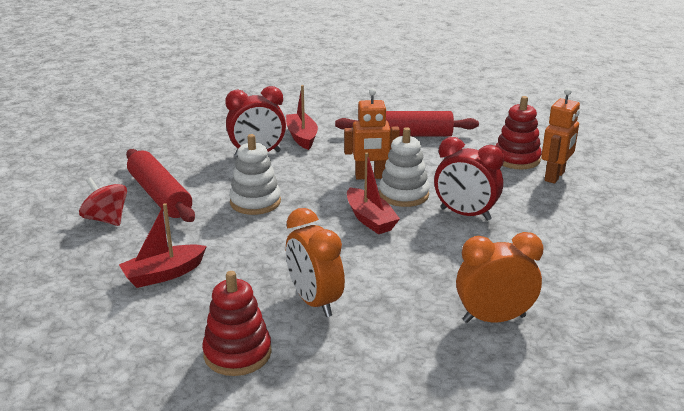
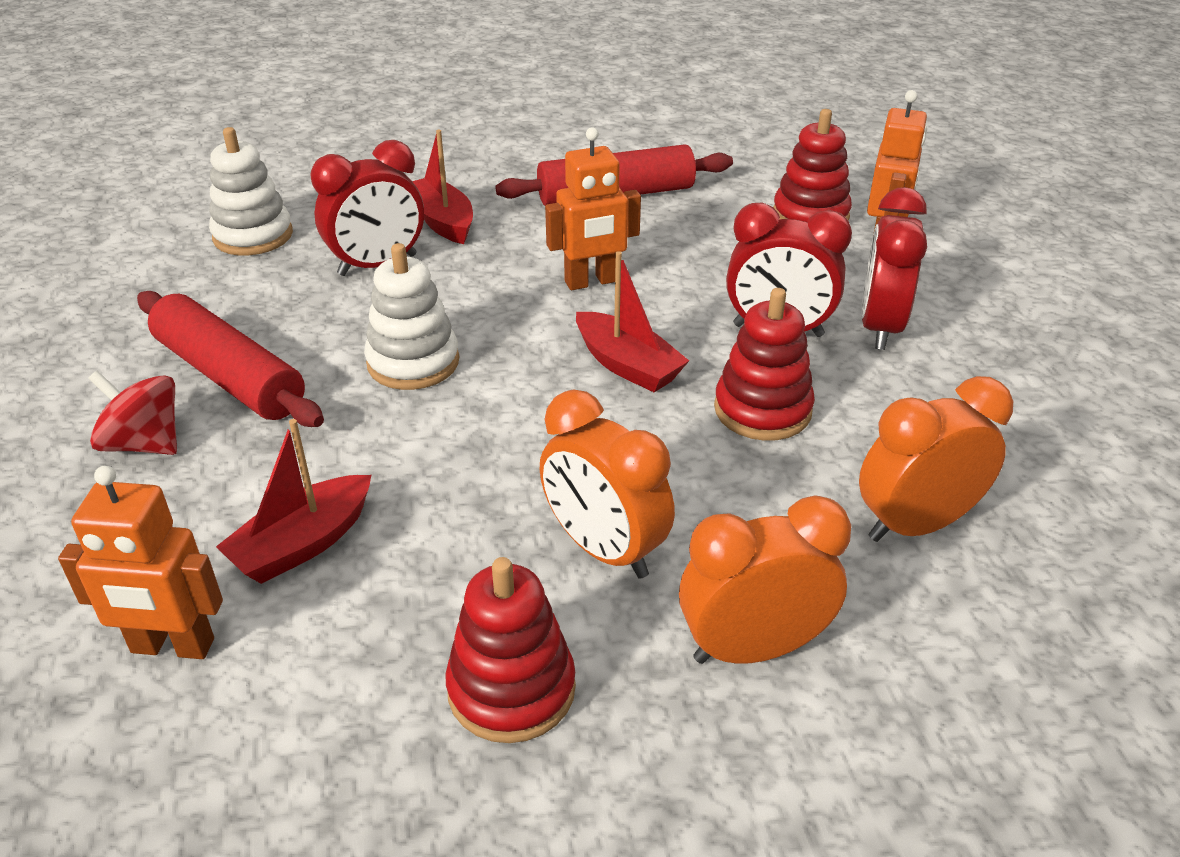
camera: 15 degrees left, 10 degrees up
(84, 306) = (172, 646): none -> orange robot
(371, 358) = (753, 648): none -> orange clock
(403, 194) = (662, 308): white stacking toy -> white stacking toy (253, 236)
(435, 251) = (762, 410): none -> red stacking toy
(527, 221) = (880, 327): none -> red clock

